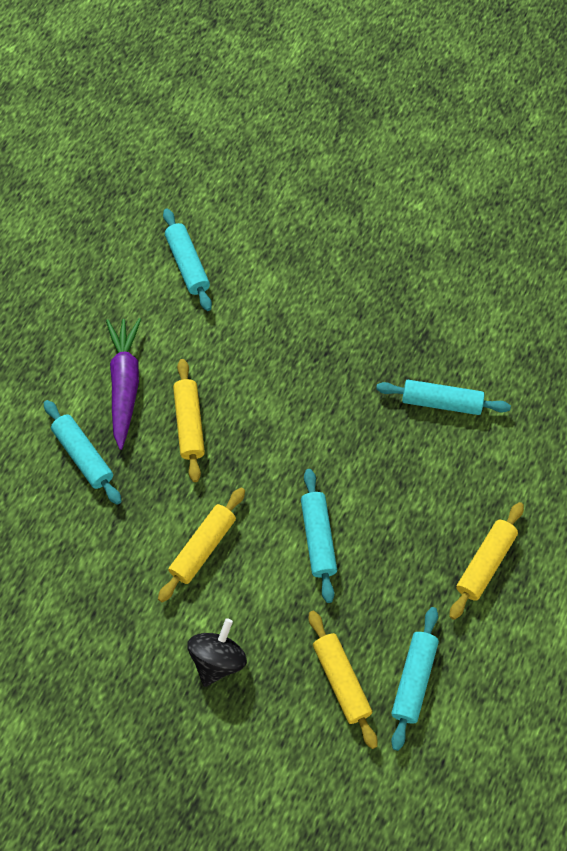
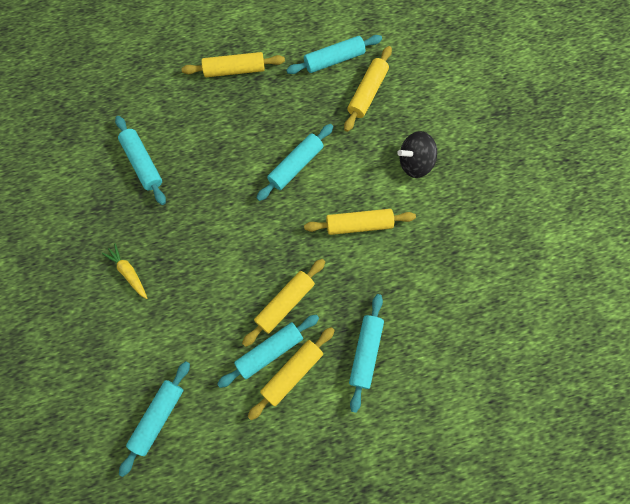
camera: 130 degrees left, 10 degrees up
(124, 385) = (292, 373): purple carrot -> yellow rolling pin
(160, 381) = (269, 351): none -> turquoise rolling pin
(335, 321) = (128, 273): none -> yellow carrot

